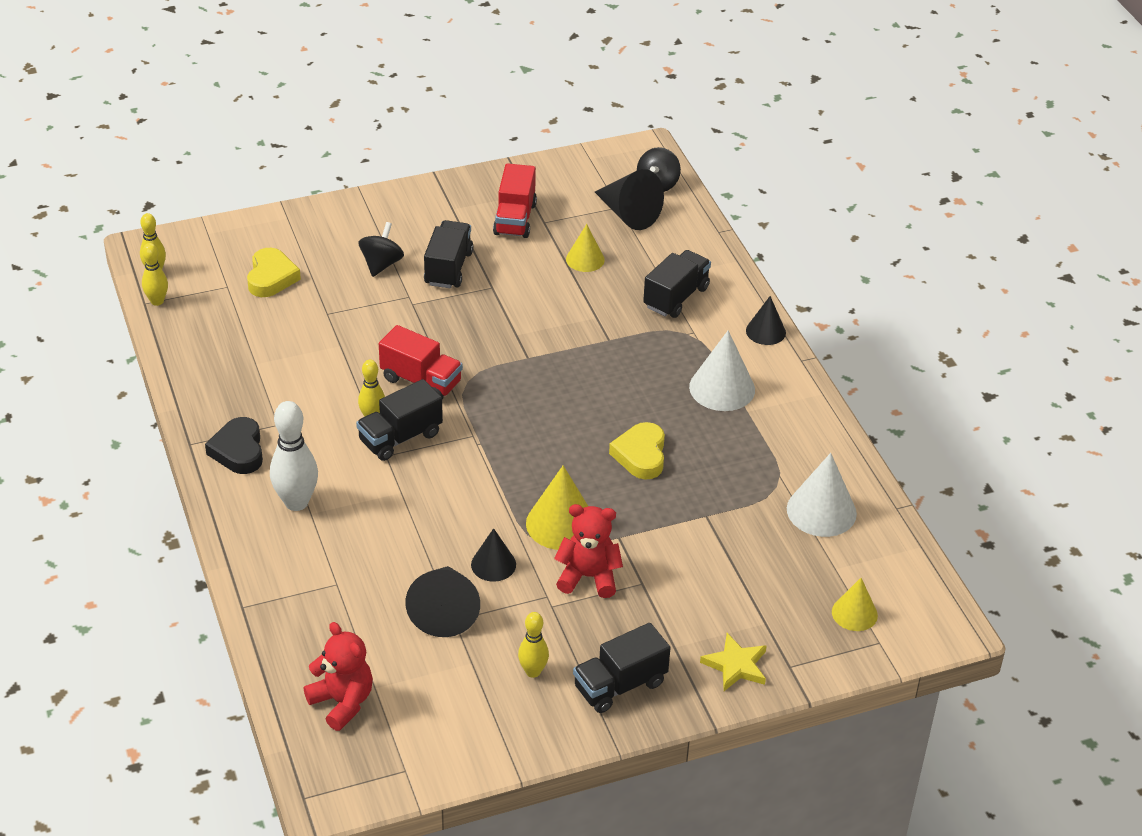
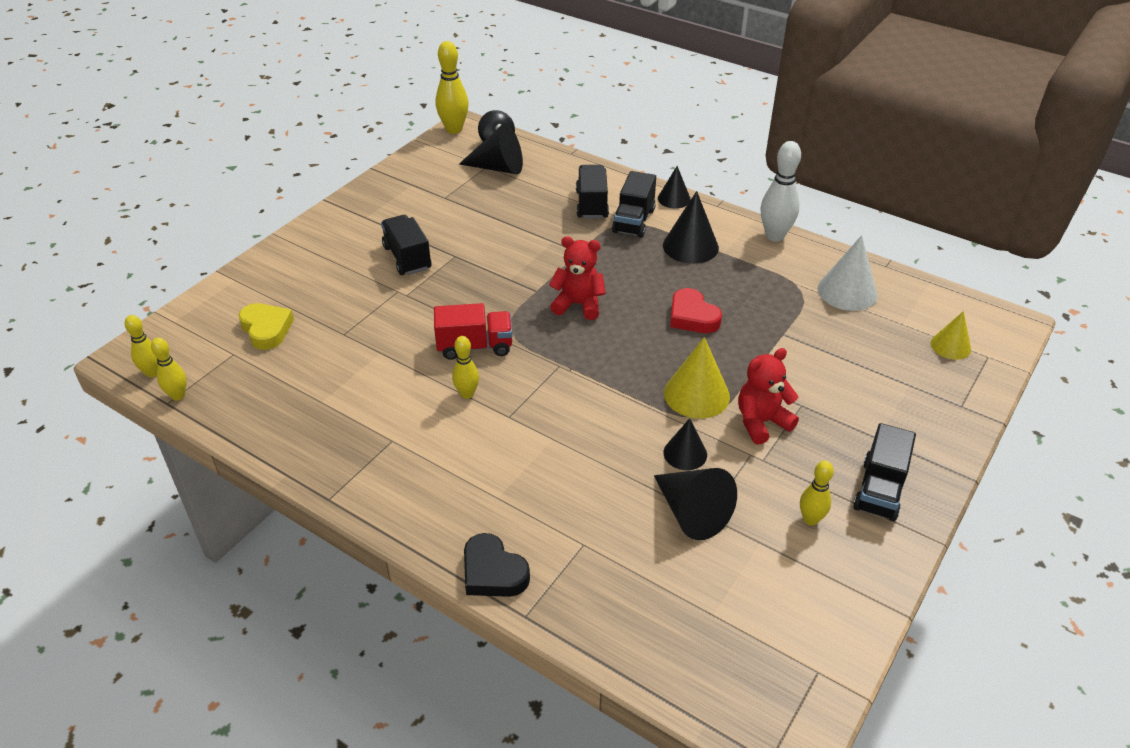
camera: 35 degrees left, 0 degrees up
(238, 451) = (379, 480): black heart -> black heart (493, 572)
(296, 502) = (476, 495): white bowling pin -> white bowling pin (774, 236)
(342, 702) = (701, 646): red teddy bear -> red teddy bear (578, 304)
(381, 264) = (351, 278): black spinning top -> none
(400, 438) = (505, 397): black truck -> black truck (634, 221)
(515, 219) = (421, 204): red truck -> none
(585, 259) = (501, 208): yellow cone -> none
(631, 150) = (454, 129): none -> yellow bowling pin
(641, 455) = (692, 316): yellow heart -> red heart
(722, 388) = (690, 246): white cone -> black cone
(736, 665) = (930, 426): yellow star -> none

